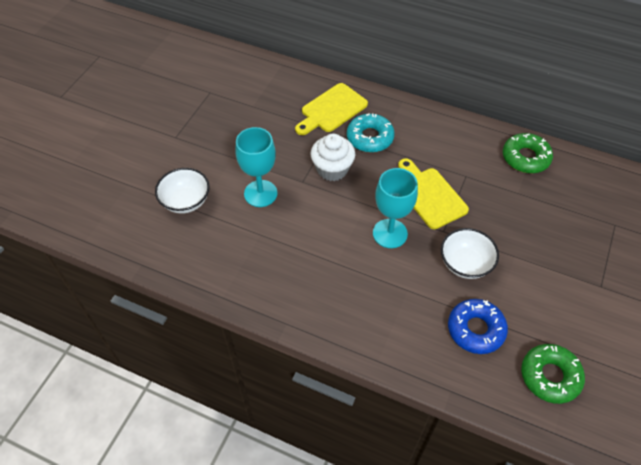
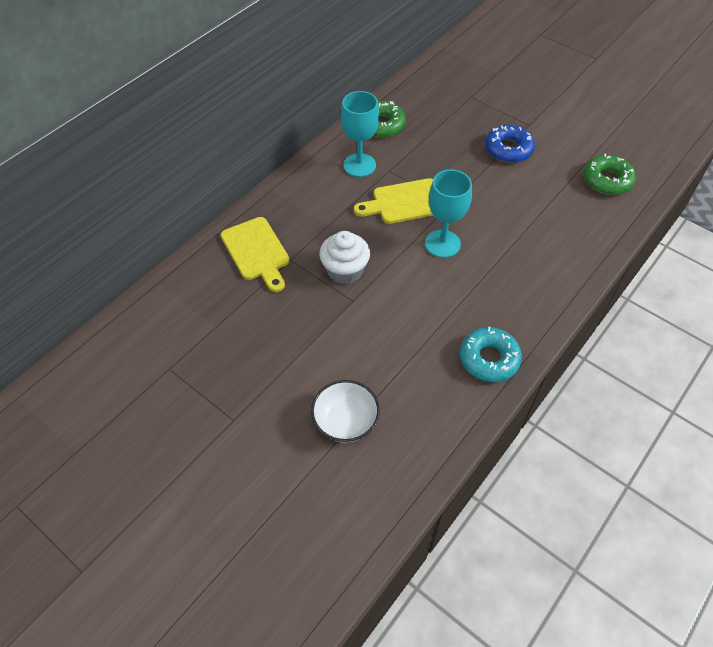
camera: 75 degrees left, 0 degrees up
(260, 193) = (358, 342): turquoise goblet -> turquoise goblet (359, 165)
(370, 138) = (312, 229): turquoise donut -> turquoise donut (489, 359)
(465, 263) = (489, 199): white bowl -> none
(475, 329) = (558, 212): blue donut -> blue donut (508, 149)

